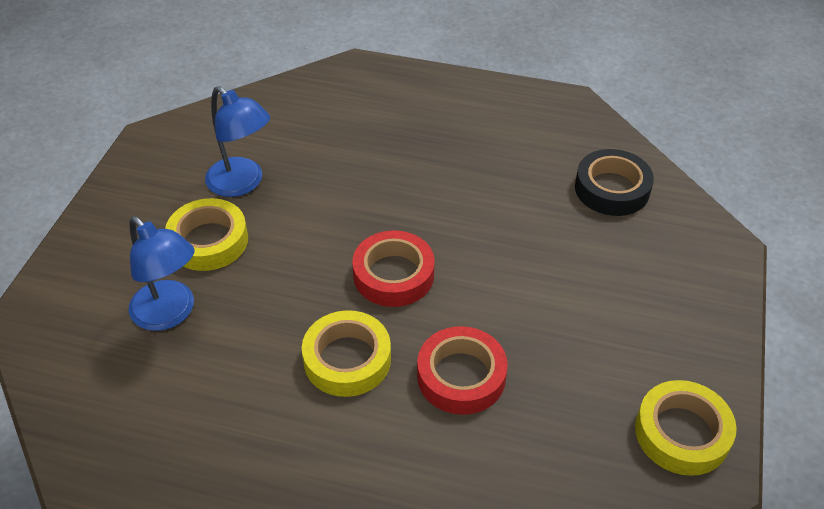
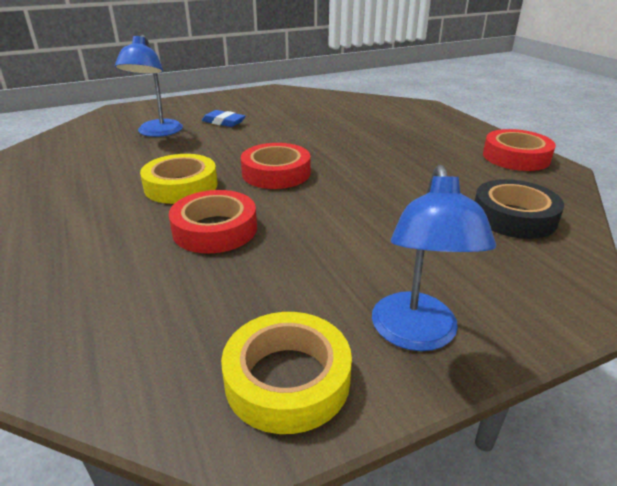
camera: 50 degrees right, 15 degrees down
(208, 241) = (223, 122): yellow tape -> blue eraser
(242, 183) = (279, 114): blue lamp -> blue lamp (416, 335)
(529, 107) = (516, 157): none -> red tape

